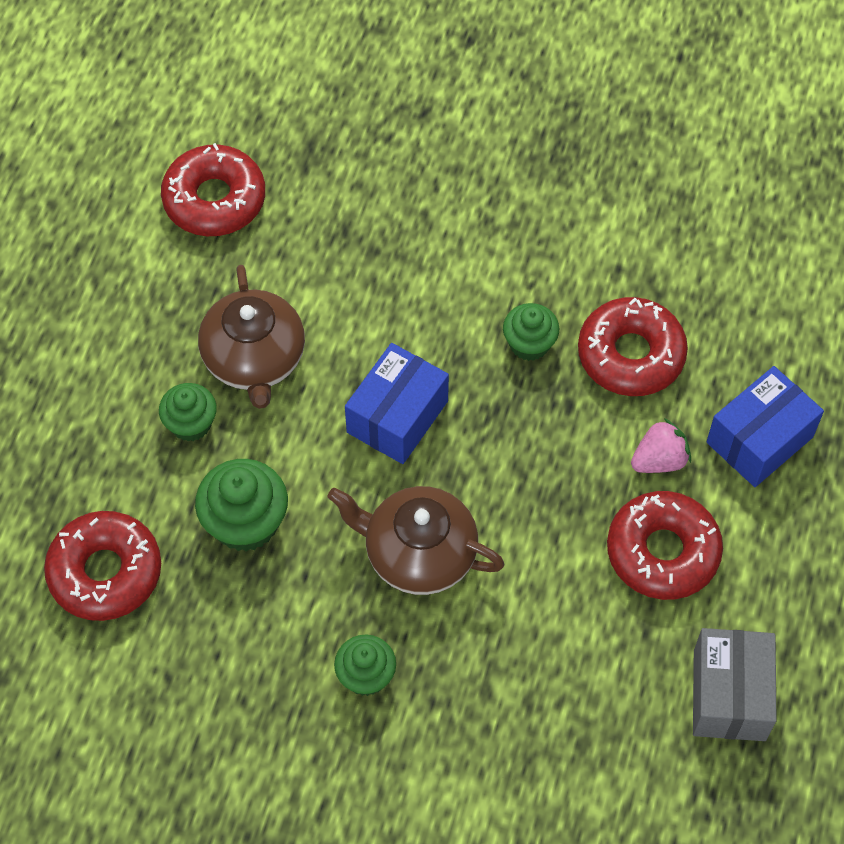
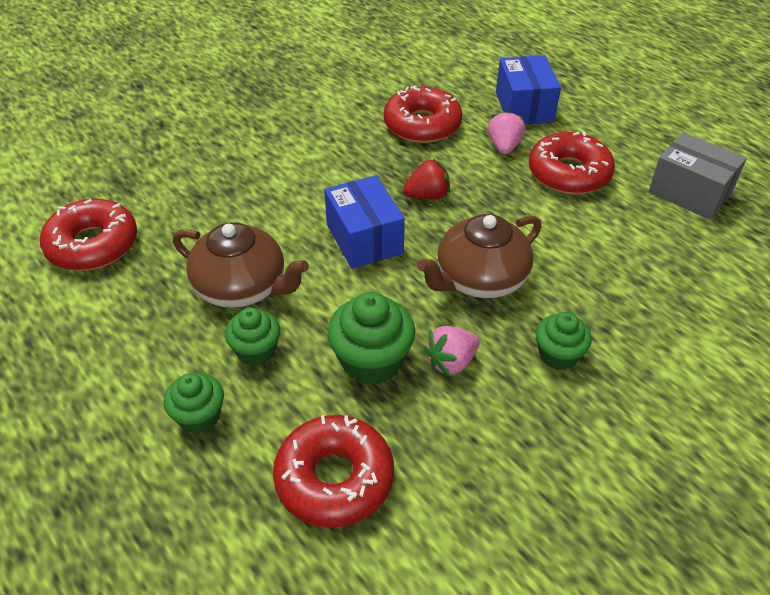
camera: 55 degrees left, 15 degrees down
(291, 588) = (451, 362): none -> pink strawberry
(509, 433) = (427, 195): none -> red strawberry
(529, 344) = (372, 158): green cupcake -> green cupcake (199, 416)

